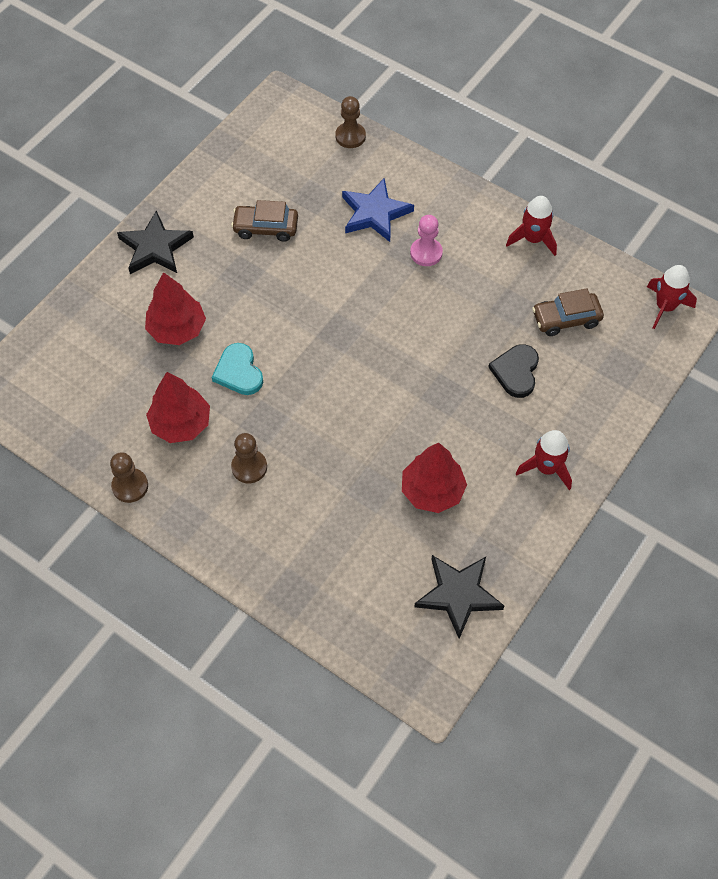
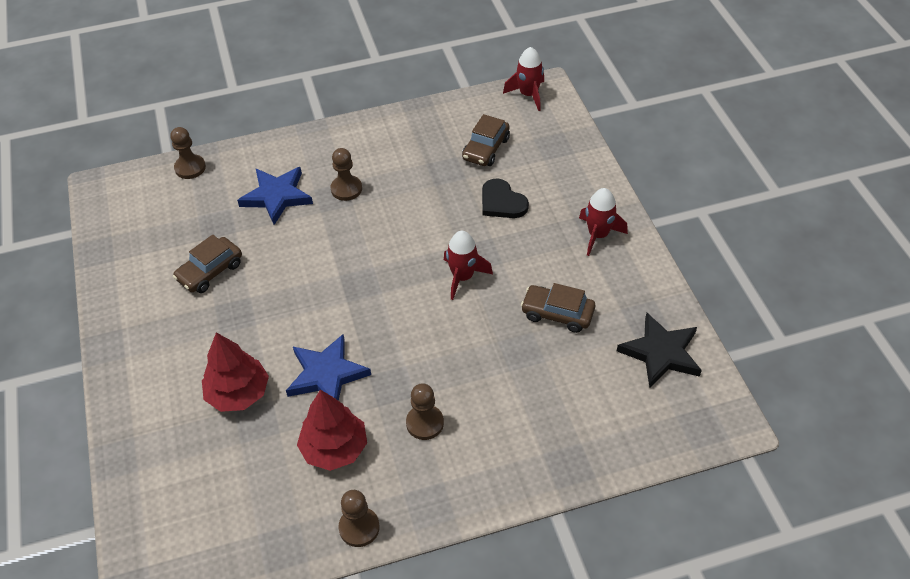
camera: 50 degrees left, 10 degrees down
(155, 247) = (139, 359): black star -> none
(238, 372) = (326, 374): turquoise heart -> blue star
(426, 253) = (346, 189): pink pawn -> brown pawn
(432, 491) = (557, 313): red tree -> brown car
(533, 239) = (401, 125): red rocket -> red rocket (463, 277)

